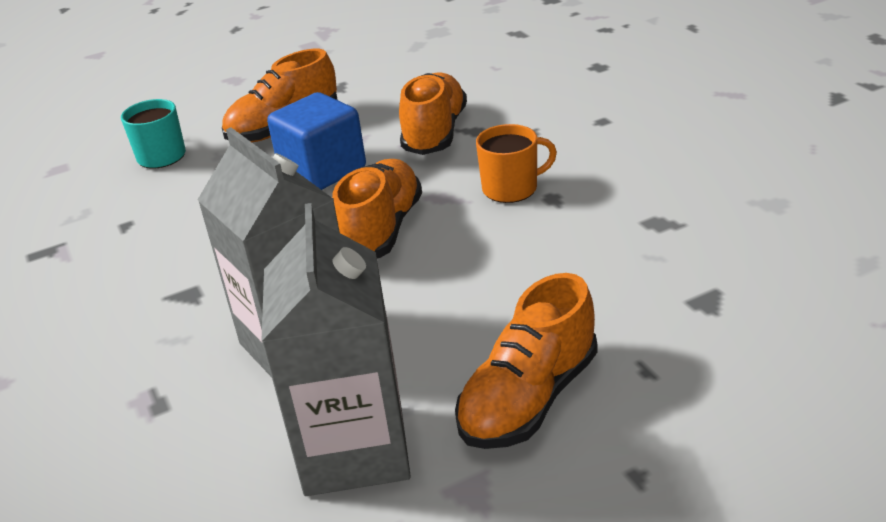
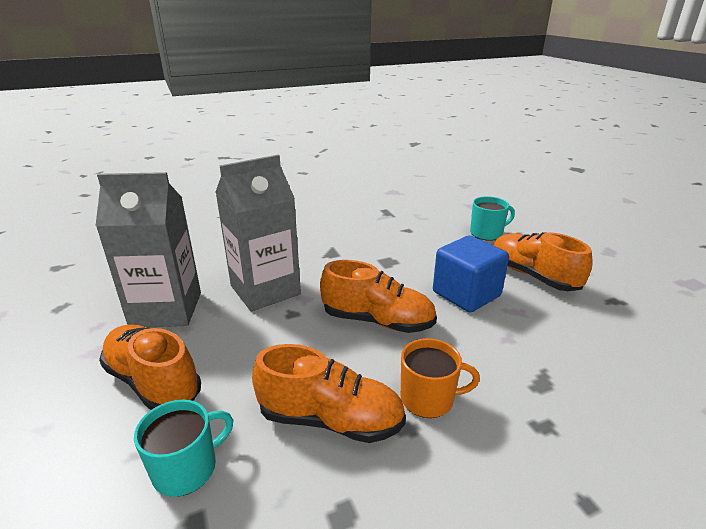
camera: 90 degrees right, 5 degrees down
(435, 133) = (533, 354): orange shoe -> orange shoe (330, 419)
(511, 188) = (428, 399): orange mug -> orange mug turned 75 degrees counterclockwise
(647, 324) = (186, 468): none -> turquoise mug

